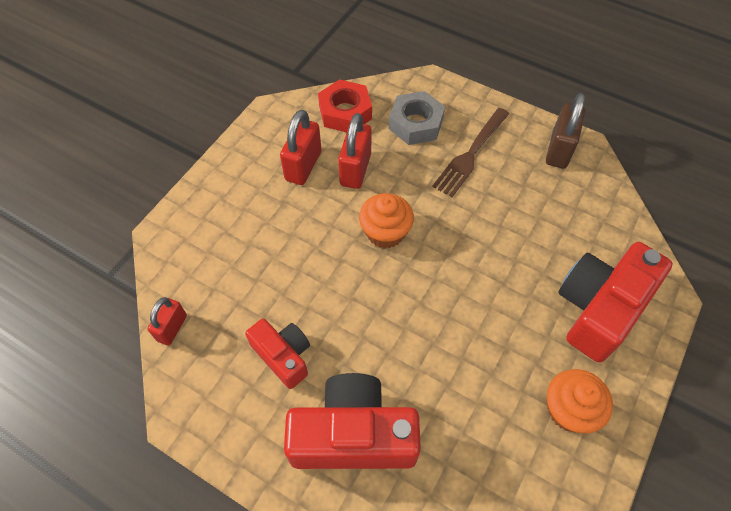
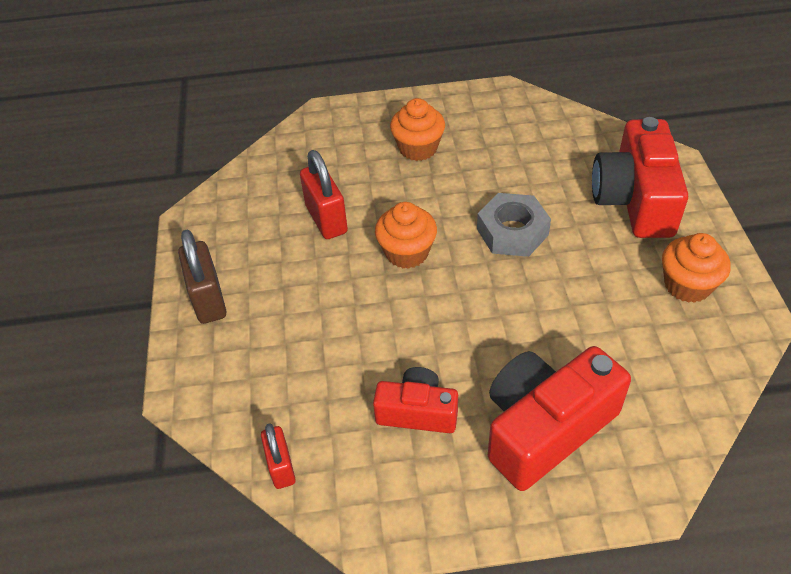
camera: 35 degrees left, 10 degrees down
(303, 166) = (272, 246): red padlock -> none
(345, 112) = (267, 179): red nut -> none
(415, 124) = (345, 152): grey nut -> grey nut (512, 232)
(471, 153) = (418, 148): brown fork -> orange cupcake
(559, 150) = (487, 105): brown padlock -> brown padlock (208, 300)

